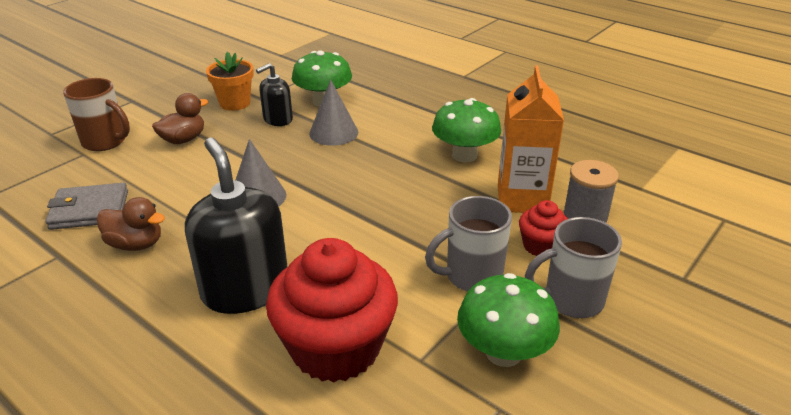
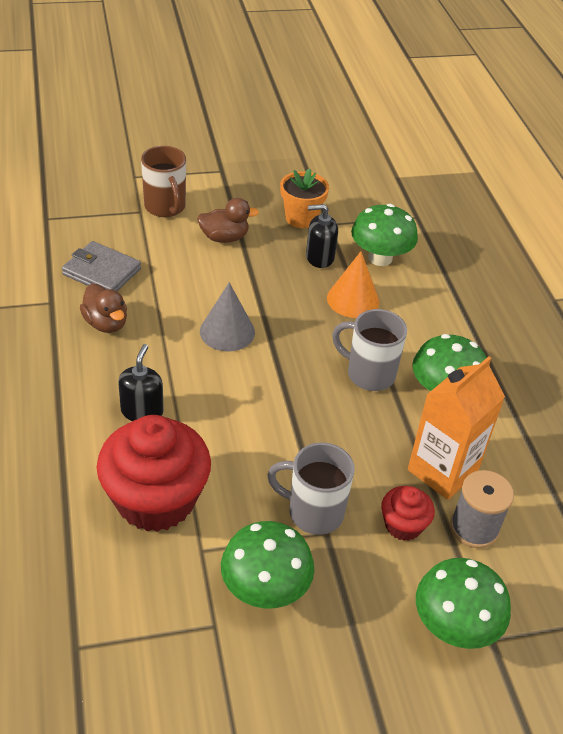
camera: 35 degrees right, 10 degrees up
(245, 289) = (142, 411): black soap dispenser -> black soap dispenser, size x0.55
(333, 133) = (353, 299): grey cone -> orange cone
(571, 300) = (368, 587): grey mug -> grey mug (369, 374)
(652, 286) = (454, 626): none -> green mushroom

